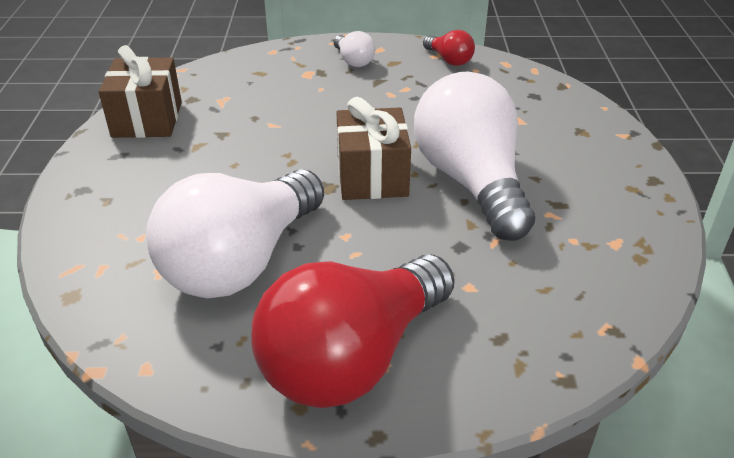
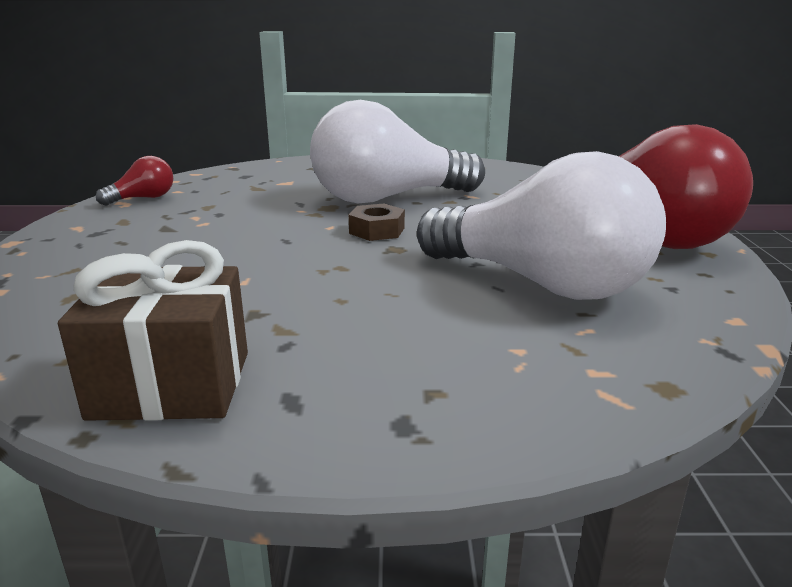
camera: 90 degrees left, 15 degrees down
(353, 61) = (97, 239): white light bulb -> none
(372, 176) = (377, 230): brown gift -> brown nut

